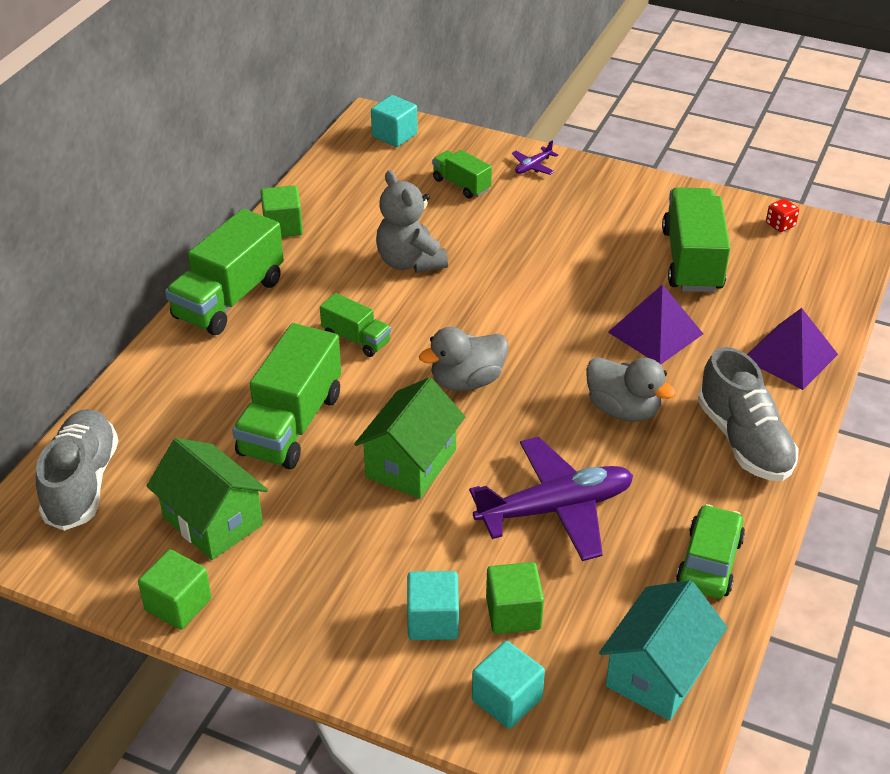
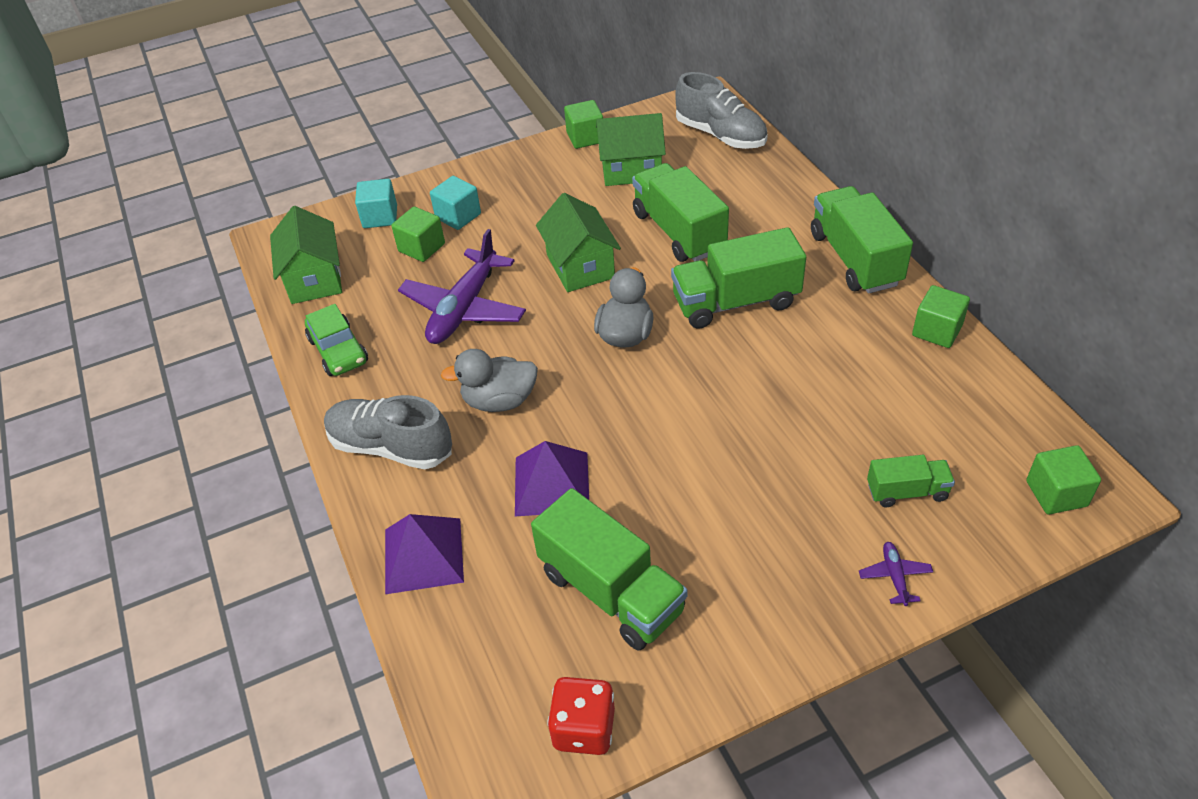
camera: 135 degrees right, 5 degrees up
(356, 339) = (736, 302): green truck -> green truck, size x1.87
(394, 135) = (1056, 493): turquoise cube -> green cube
(410, 262) = (807, 383): grey teddy bear -> none
(658, 672) = (314, 279): turquoise house -> green house
(780, 225) = (584, 729): red dice -> red dice, size x1.72

